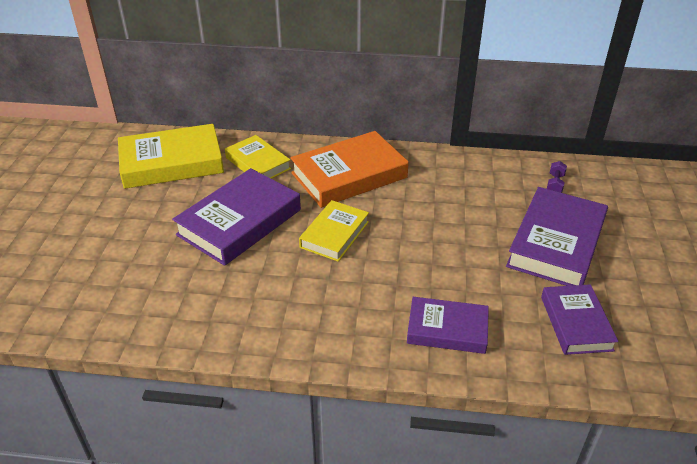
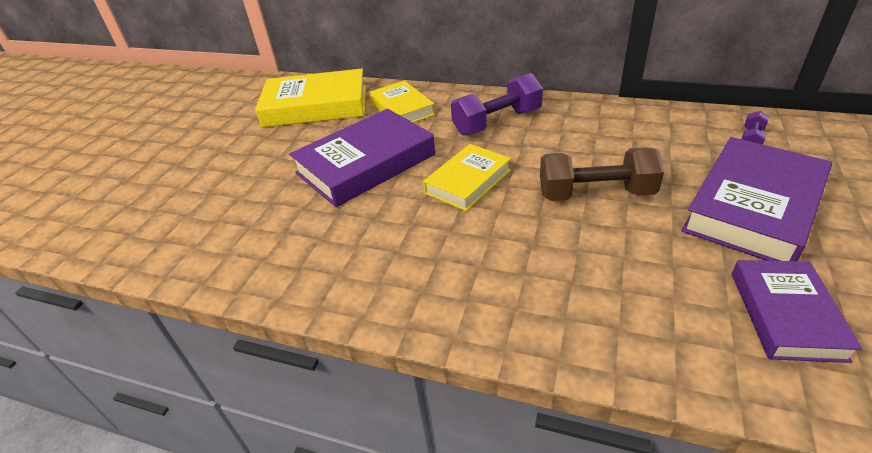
camera: 15 degrees right, 0 degrees up
(349, 175) = (497, 122): orange book -> purple dumbbell
(440, 239) = (595, 194): none -> brown dumbbell
(447, 329) = (593, 305): purple book -> none

